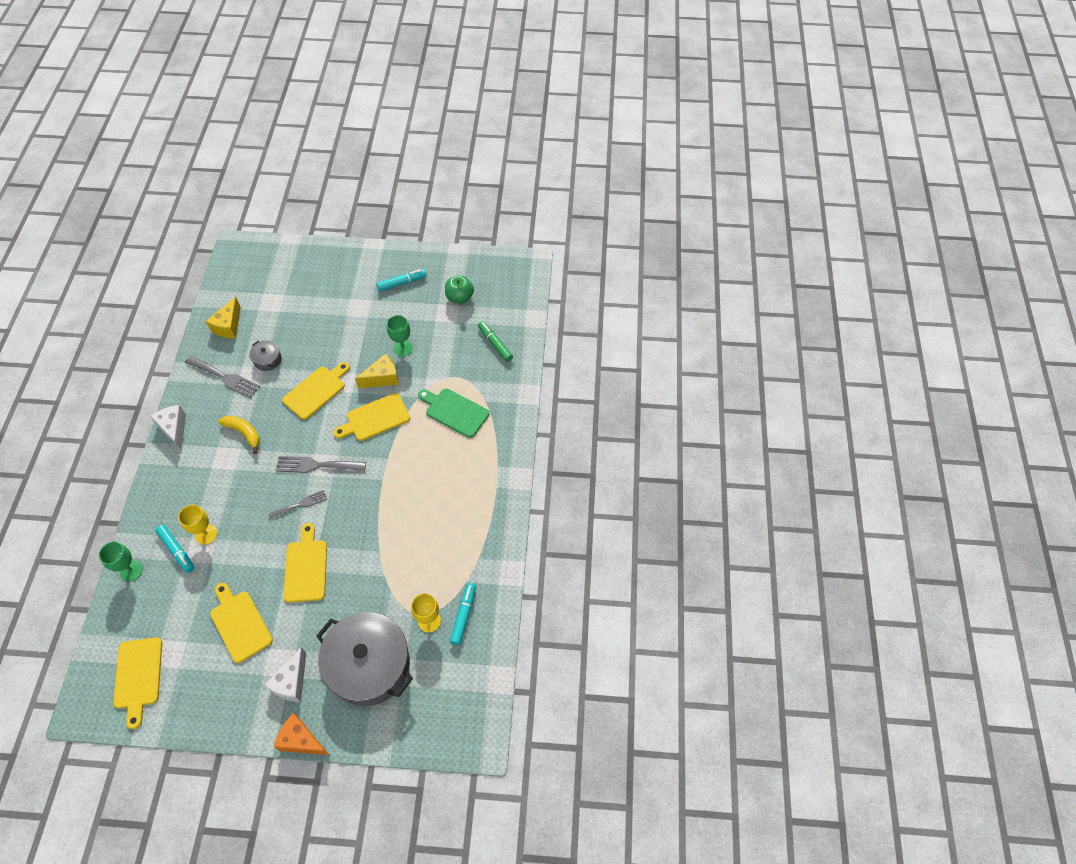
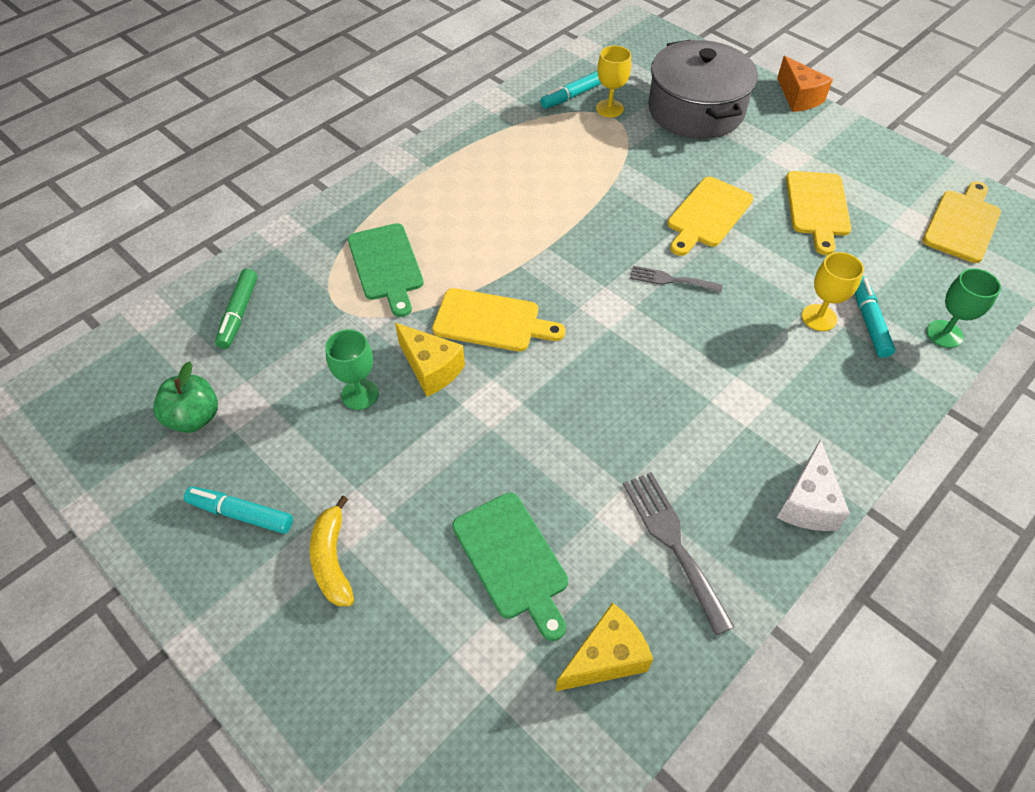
camera: 140 degrees left, 5 degrees down
(244, 433) = (693, 421): yellow banana -> yellow banana (332, 560)
(267, 360) = (579, 525): grey pot -> none
(285, 333) = (513, 559): none -> green cutting board
(291, 682) = (784, 136): white cheese -> none
(316, 391) = (540, 415): yellow cutting board -> none
(316, 465) = (617, 312): grey fork -> none
(382, 378) = (431, 369): yellow cheese -> yellow cheese turned 150 degrees counterclockwise

